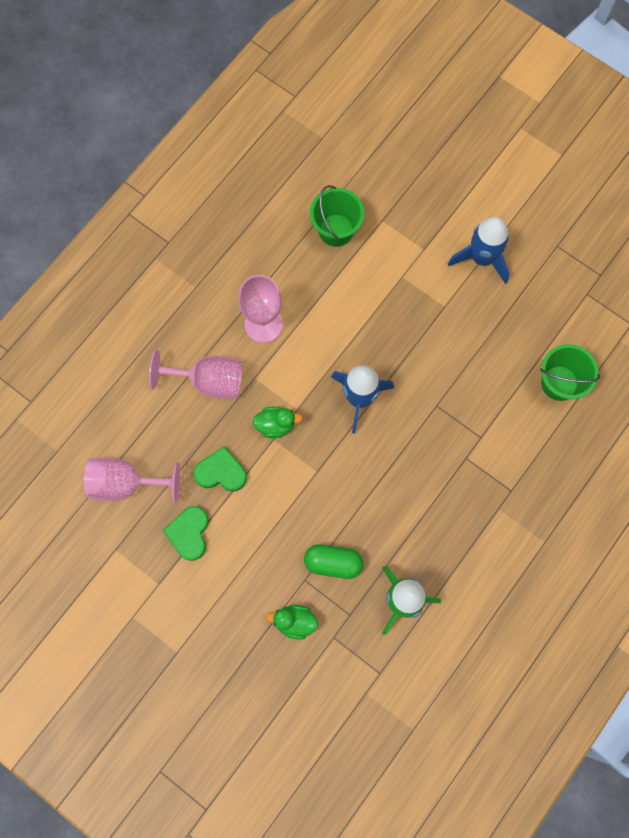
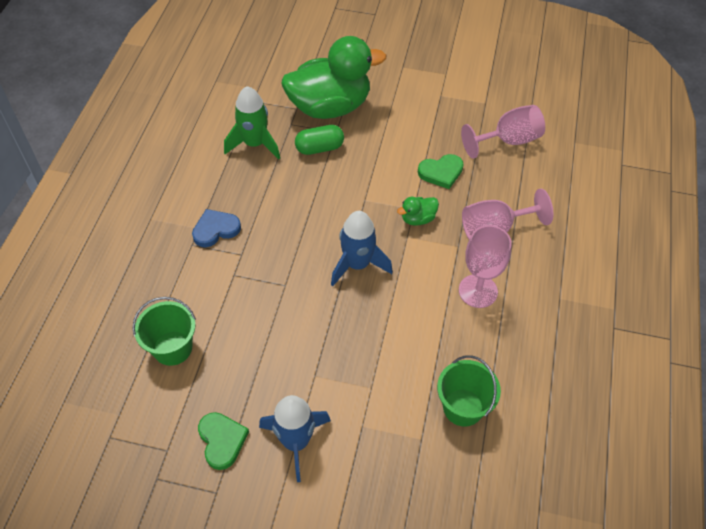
camera: 155 degrees right, 20 degrees down
(189, 533) = (439, 129): green heart -> green heart (222, 440)
(294, 622) = (330, 107): green duck -> green duck, size x2.50
(482, 498) = (215, 229): none -> blue heart

